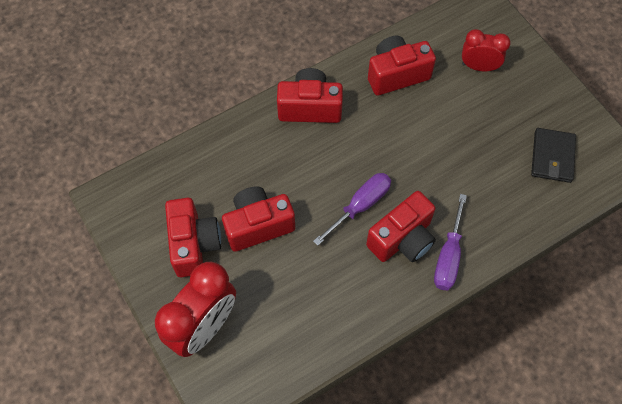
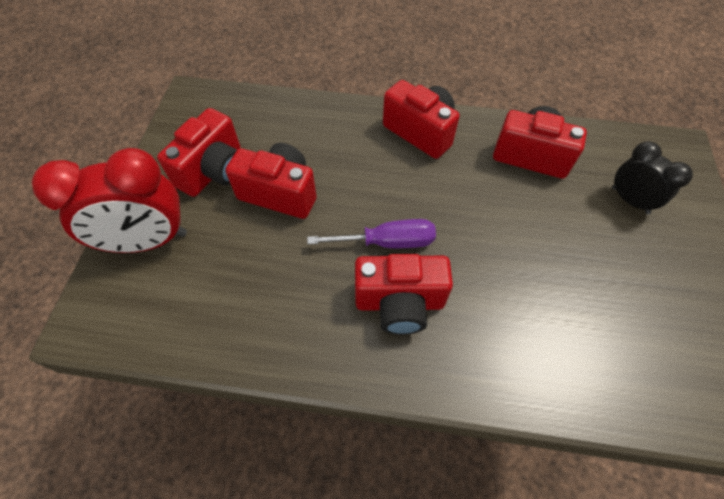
camera: 40 degrees right, 5 degrees down
(448, 256) = (433, 358): purple screwdriver -> none
(479, 66) = (630, 200): red clock -> black clock
(552, 157) = (652, 345): black wallet -> none

